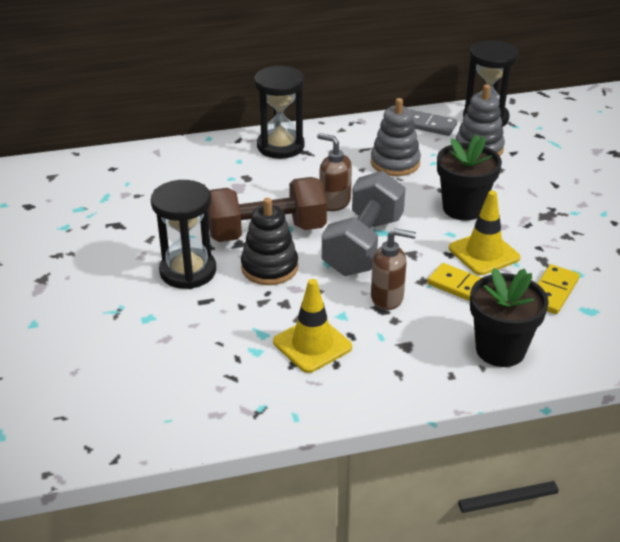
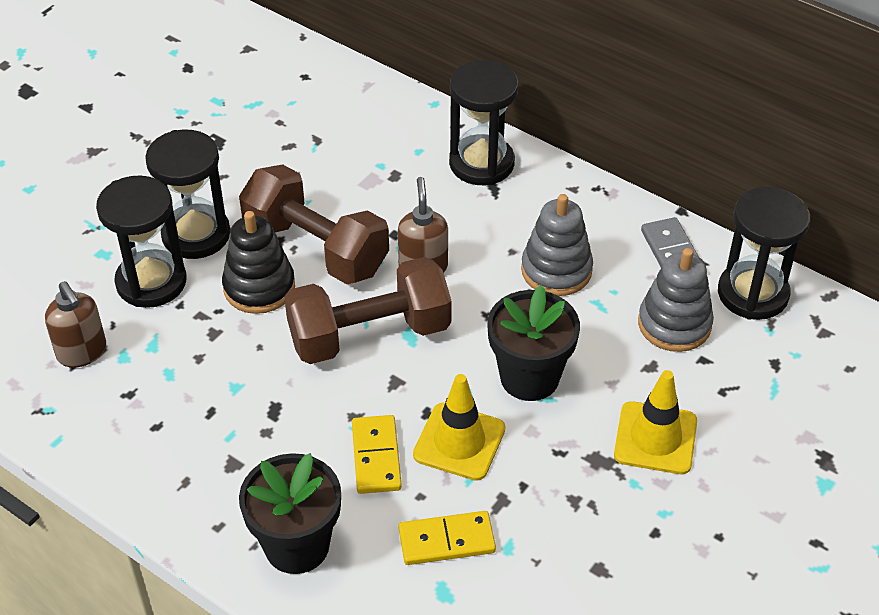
camera: 50 degrees right, 10 degrees up
(204, 309) = (151, 282): none -> black hourglass
(312, 344) = (169, 391): yellow traffic cone -> yellow traffic cone (655, 438)
(363, 245) = (369, 335): grey dumbbell -> brown dumbbell
(387, 298) = (297, 405): brown soap dispenser -> brown soap dispenser (82, 352)

